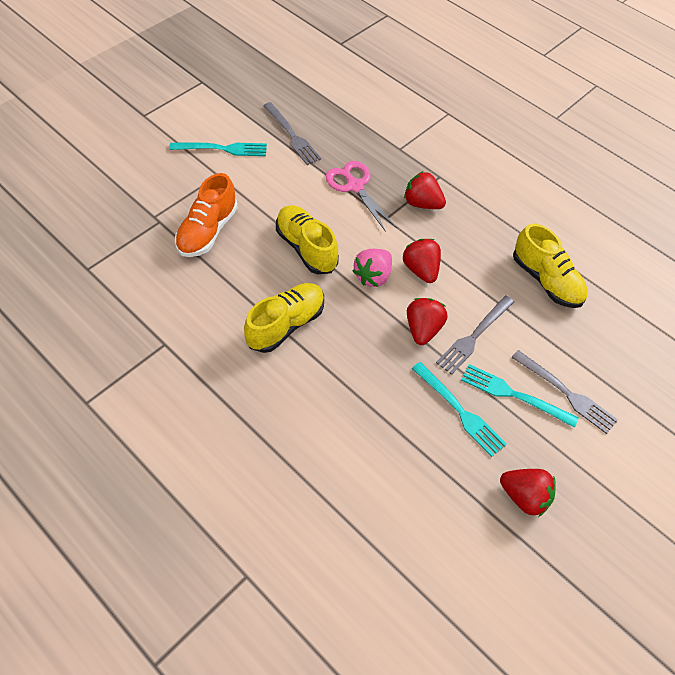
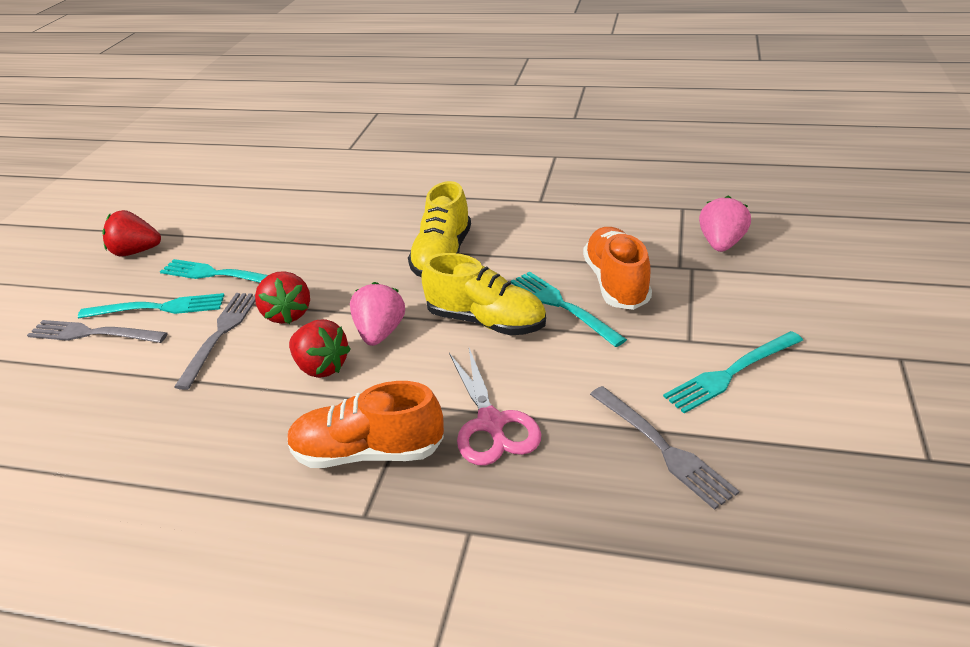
camera: 155 degrees right, 20 degrees down
(113, 223) = (721, 244): none -> pink strawberry
(255, 234) = (561, 305): none -> turquoise fork
(292, 136) = (664, 449): grey fork -> grey fork turned 150 degrees counterclockwise
(355, 186) = (491, 423): pink scissors -> pink scissors turned 45 degrees clockwise
(422, 203) = (368, 452): red strawberry -> orange shoe
(546, 280) = (128, 438): yellow shoe -> none

